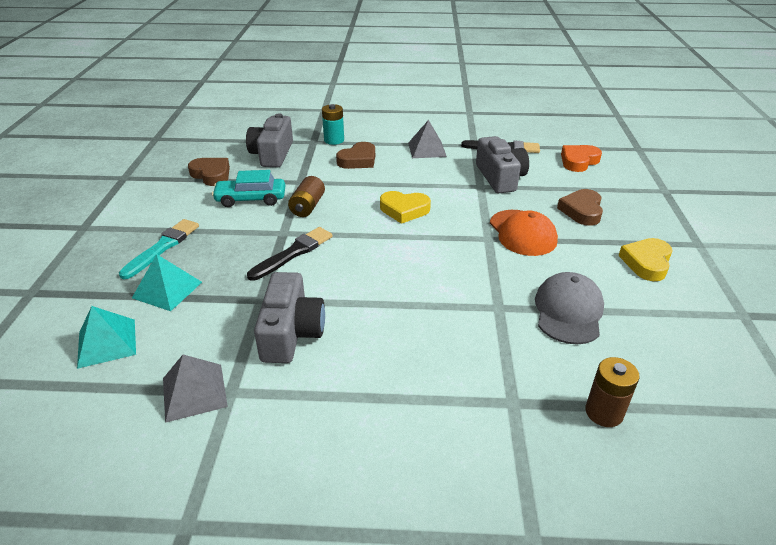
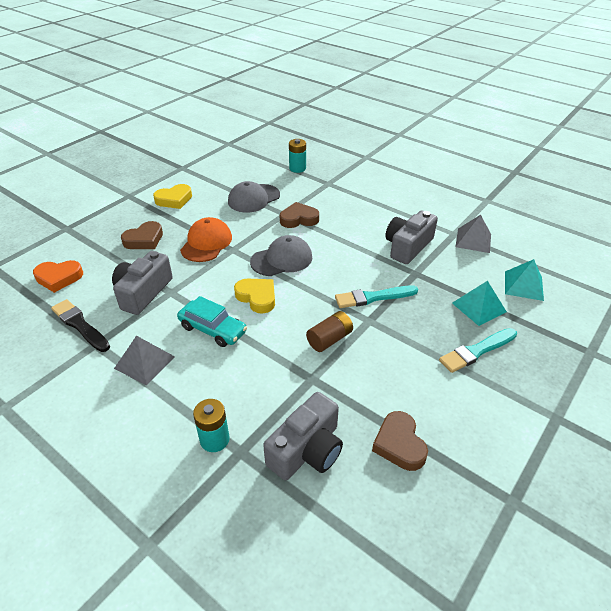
camera: 145 degrees left, 5 degrees up
(251, 199) = (375, 376): turquoise car -> turquoise car (213, 329)
(293, 253) = (373, 297): black brush -> turquoise brush
(358, 160) = (227, 382): brown heart -> brown heart (299, 219)
(425, 250) = (282, 259): none -> grey cap
(604, 412) = (297, 168): brown battery -> turquoise battery

